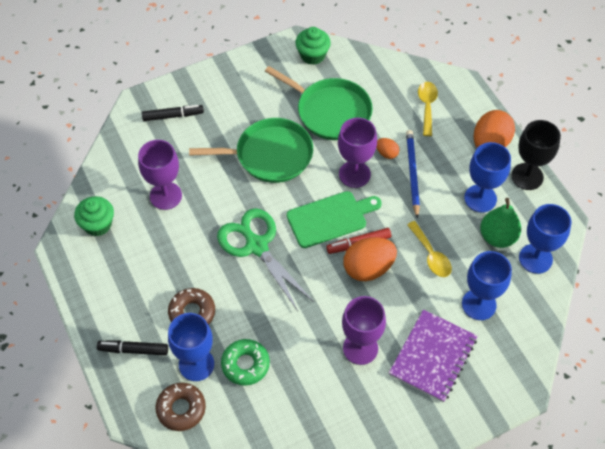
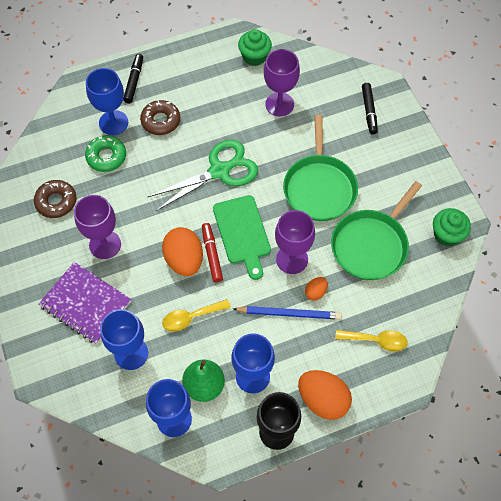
camera: 95 degrees right, 5 degrees up
(181, 409) = (77, 112): brown donut -> brown donut (56, 202)

